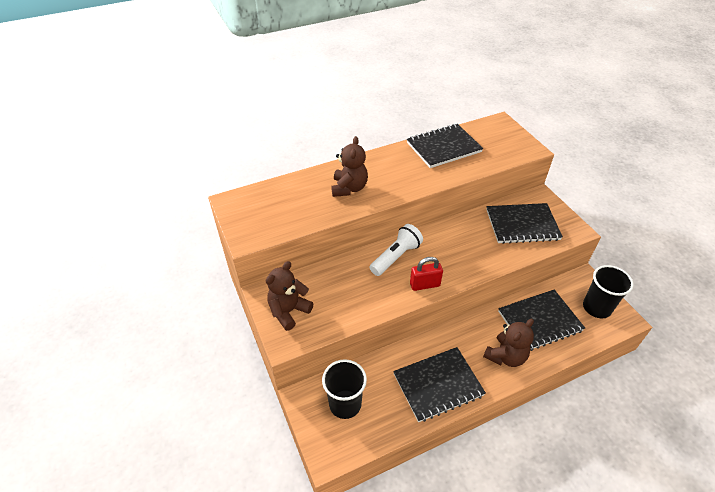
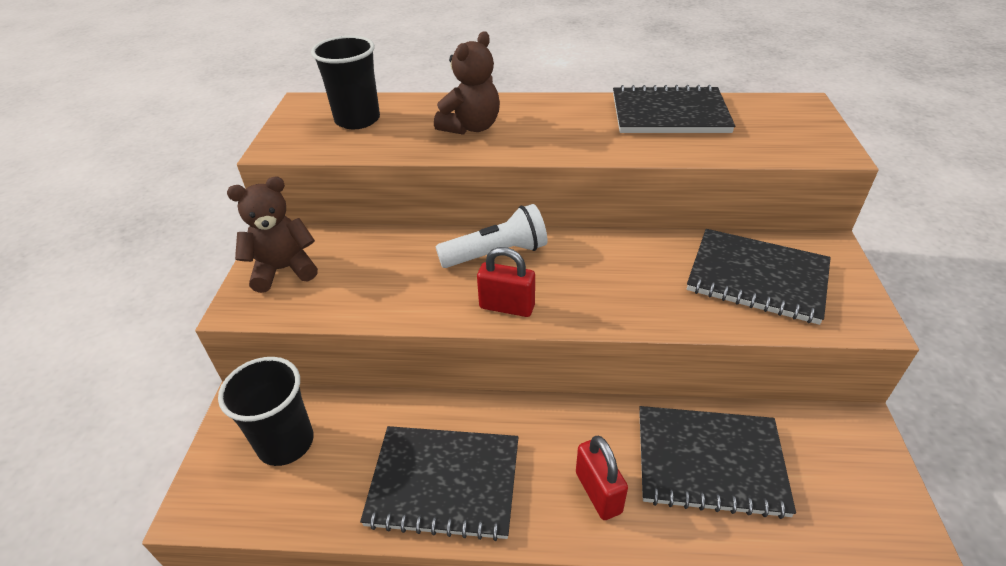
camera: 30 degrees right, 5 degrees down
(505, 356) = (598, 492): brown teddy bear -> red padlock
(596, 307) = (852, 489): black cup -> black cup (357, 120)

